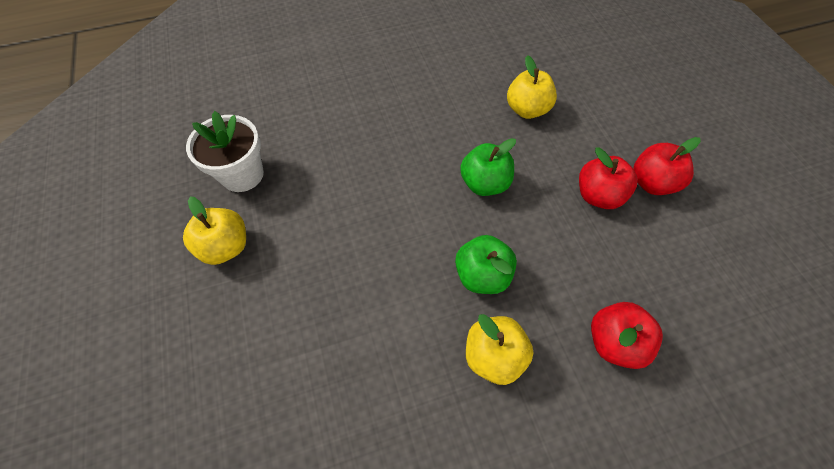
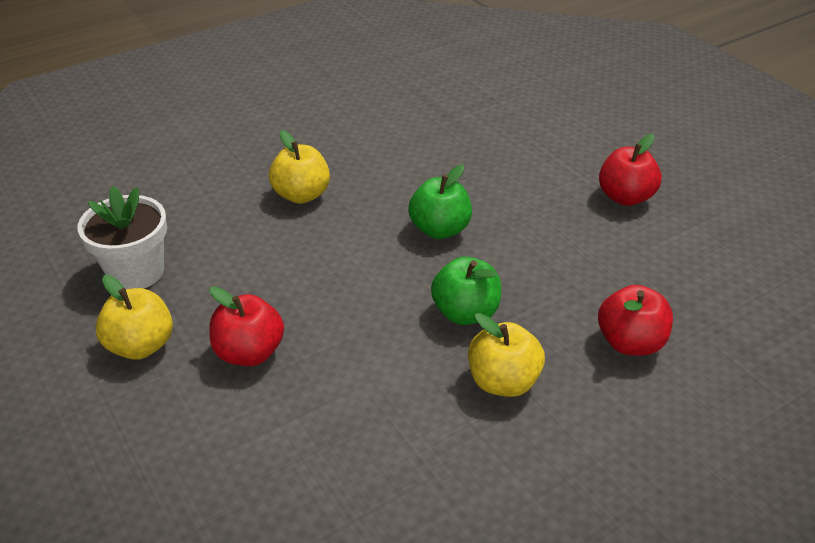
camera: 15 degrees left, 20 degrees down
(527, 109) = (466, 154): yellow apple -> yellow apple (301, 195)
(597, 195) = (571, 218): red apple -> red apple (249, 352)

